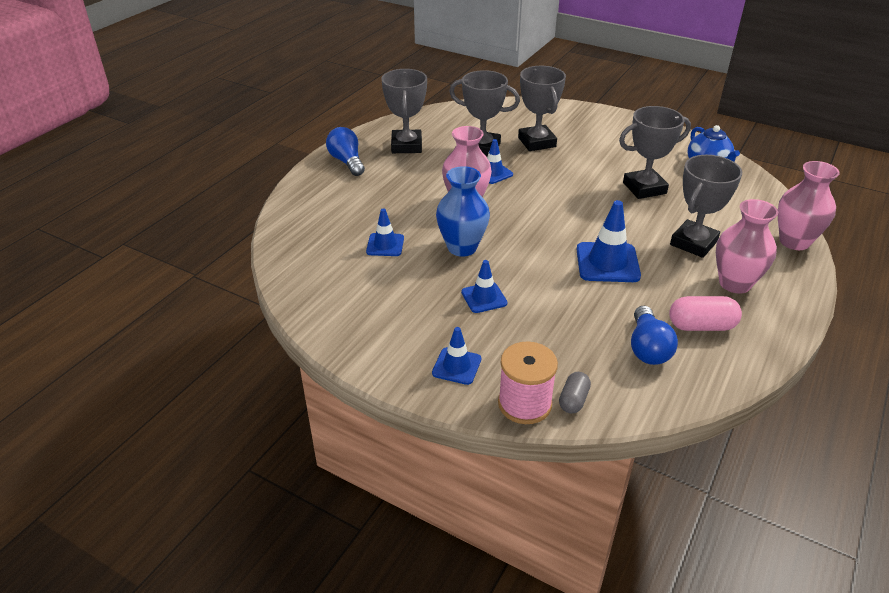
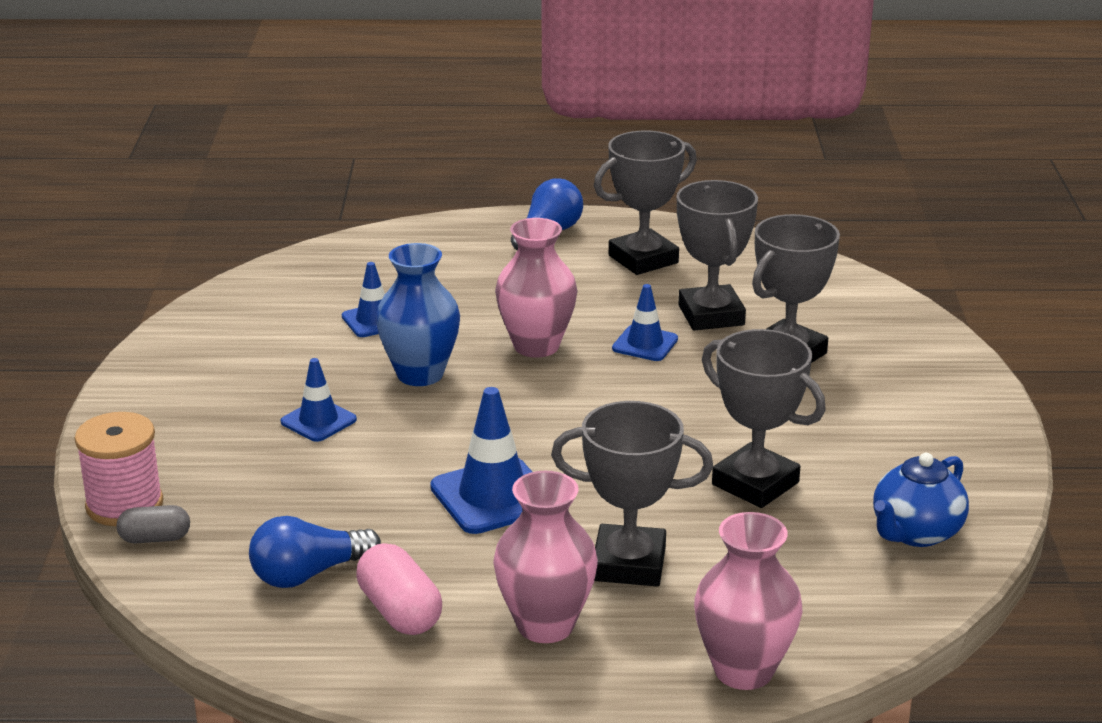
camera: 60 degrees right, 10 degrees down
(456, 366) = (163, 440): blue traffic cone -> none

